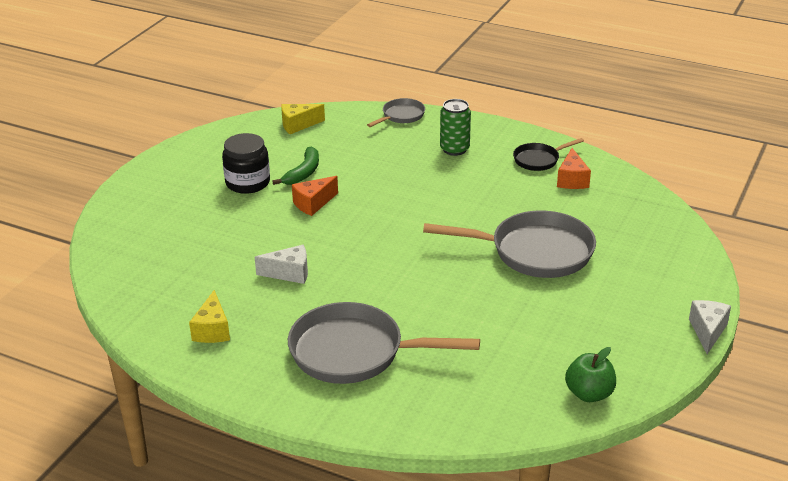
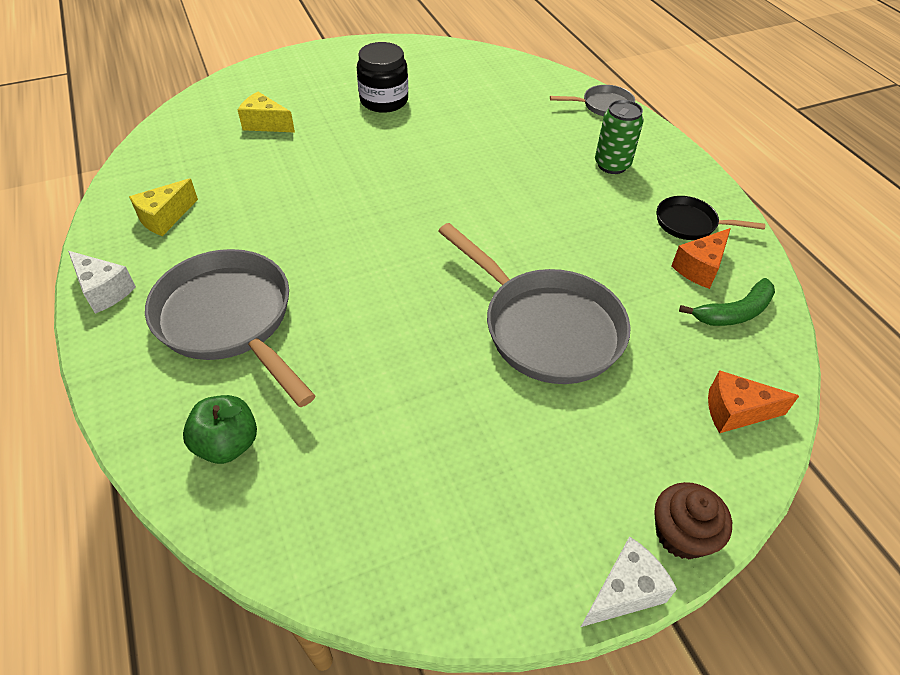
camera: 40 degrees right, 15 degrees up
(289, 273) = (295, 203): white cheese -> white cheese (104, 291)
(298, 125) = (498, 70): yellow cheese -> yellow cheese (265, 124)
(303, 173) = (441, 115): green banana -> green banana (734, 312)
(313, 203) = (408, 148): orange cheese -> orange cheese (736, 412)
(589, 394) = (367, 558): green apple -> green apple (227, 444)
(703, 297) = (681, 534): none -> brown cupcake

